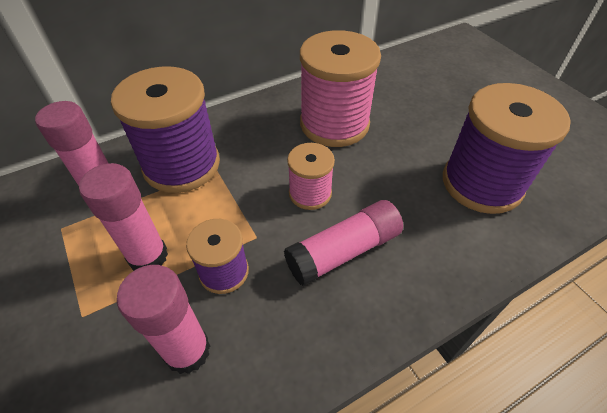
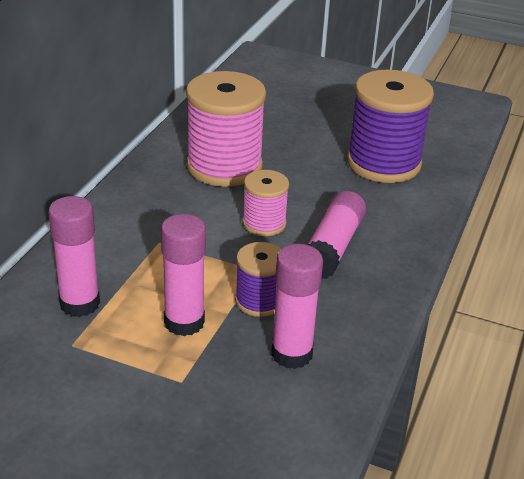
camera: 40 degrees left, 15 degrees down
(182, 165) = (123, 252): purple spool -> none

